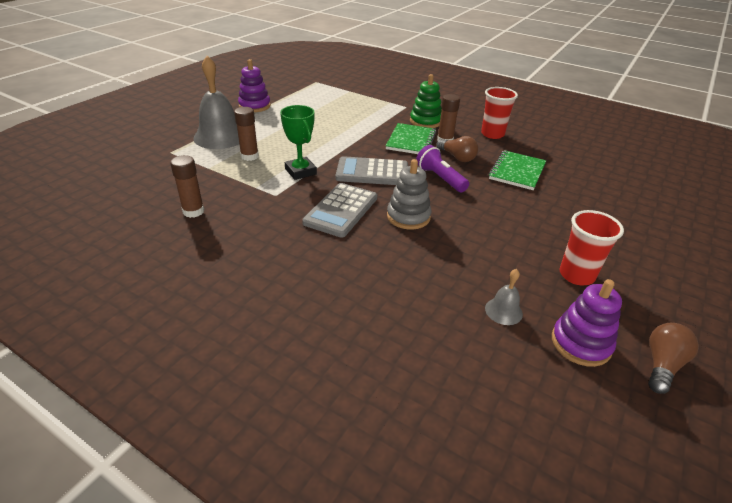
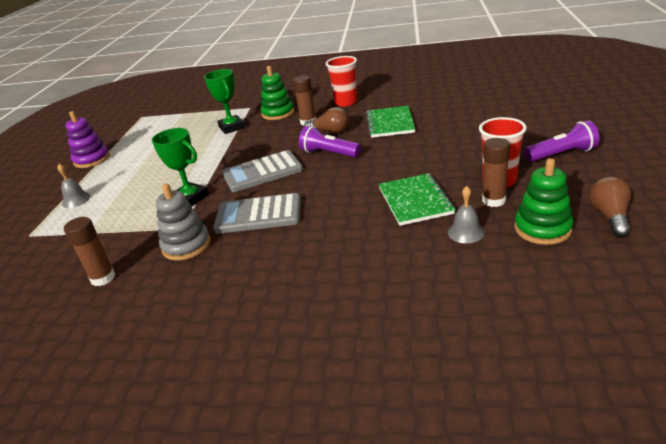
camera: 20 degrees left, 5 degrees down
(220, 136) = (76, 200): grey bell -> grey bell, size x0.46
(249, 156) = (124, 205): brown glue stick -> brown glue stick (493, 200)
(341, 210) = (258, 215): grey calculator -> grey calculator turned 90 degrees clockwise
(378, 120) = (232, 127): none -> green trophy
(408, 217) = (326, 194): grey stacking toy -> grey stacking toy (186, 245)
(411, 141) = (277, 133): green notebook -> green notebook (415, 201)
(580, 343) = (542, 228): purple stacking toy -> green stacking toy
(664, 276) = (561, 154): none -> purple flashlight

